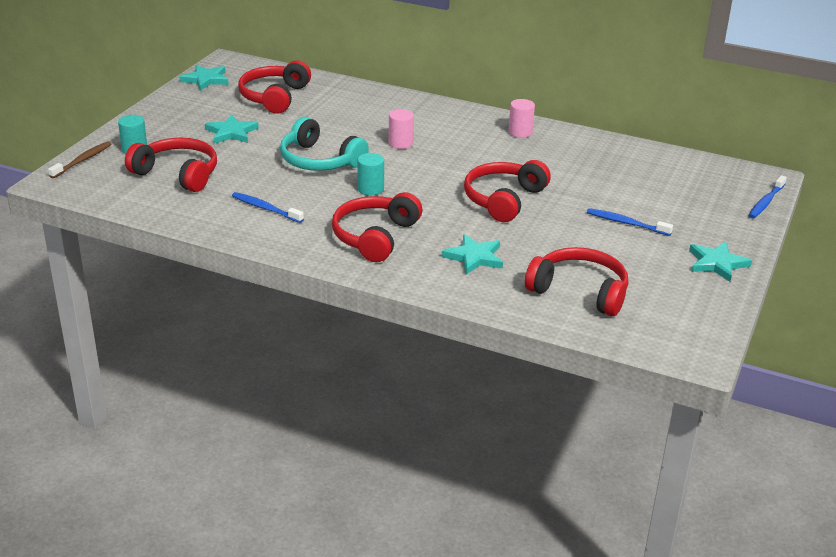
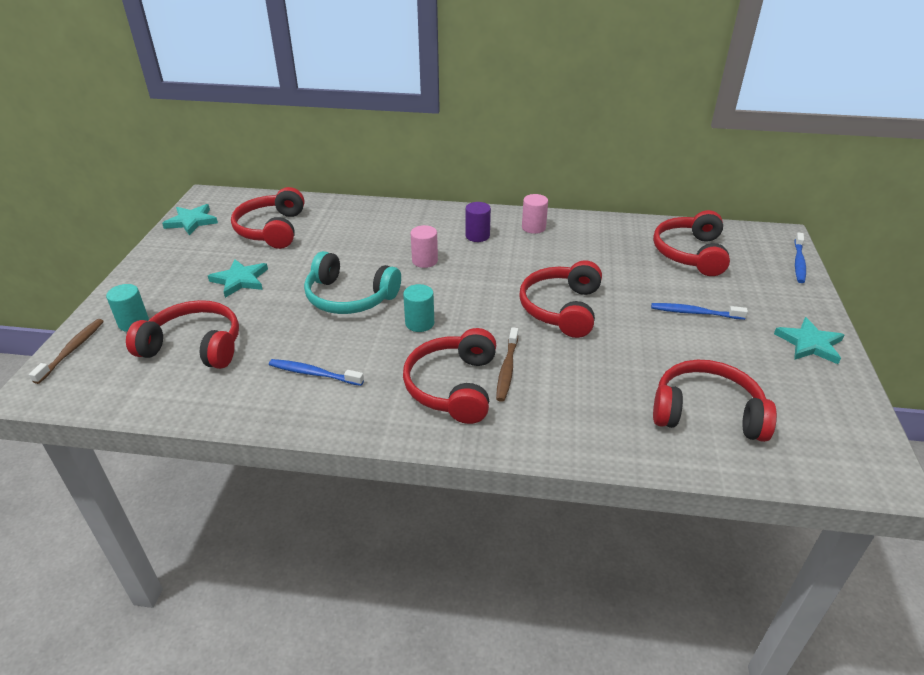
camera: 15 degrees left, 5 degrees up
(427, 233) = (507, 369): none -> brown toothbrush
(461, 131) = (477, 236): none -> purple cylinder
(474, 257) = (573, 391): turquoise star -> none
(660, 177) = (690, 253): none -> red headphones

